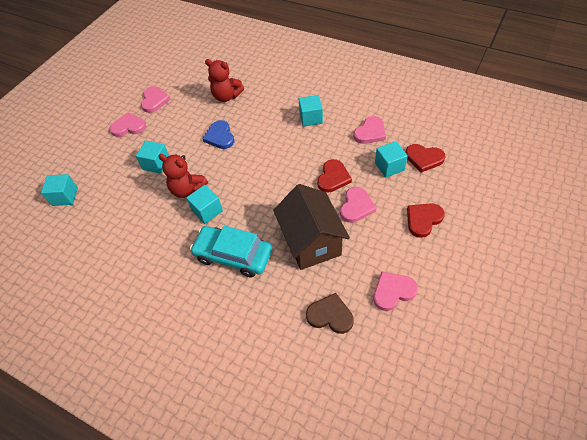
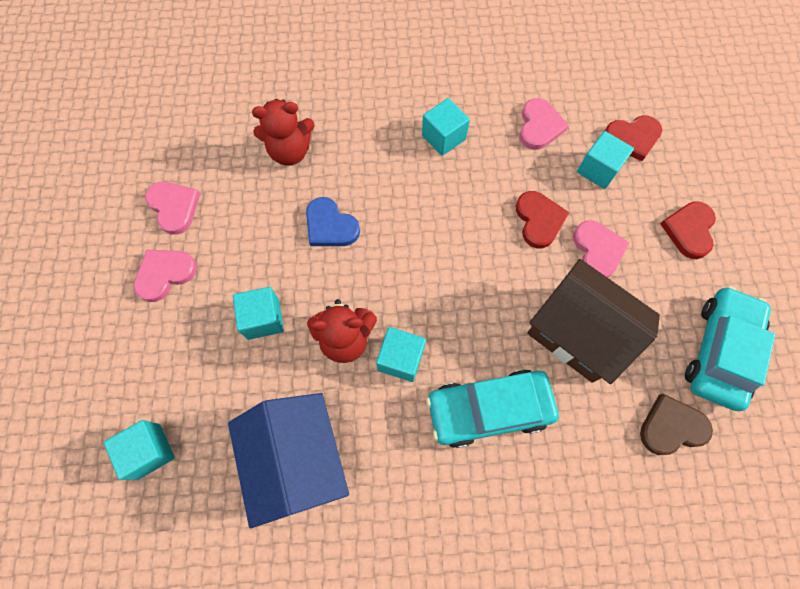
camera: 35 degrees left, 15 degrees up
(123, 232) = (298, 460): none -> blue house
(393, 291) = (720, 351): pink heart -> turquoise car

